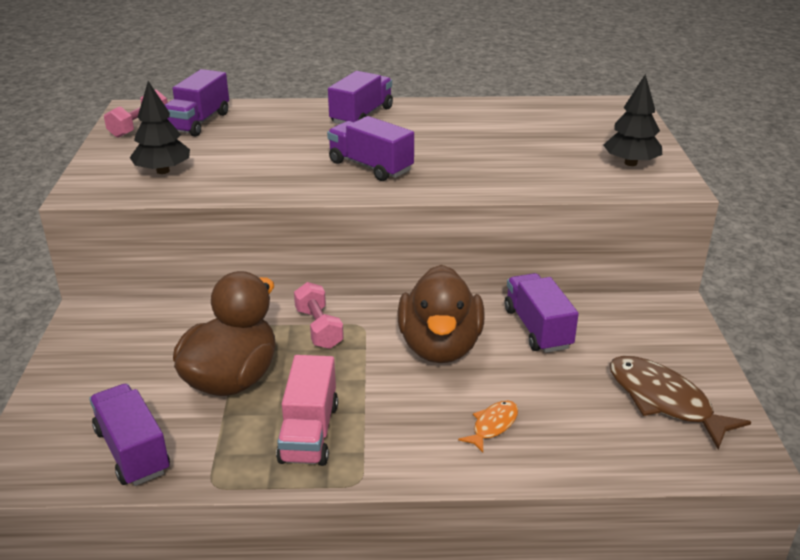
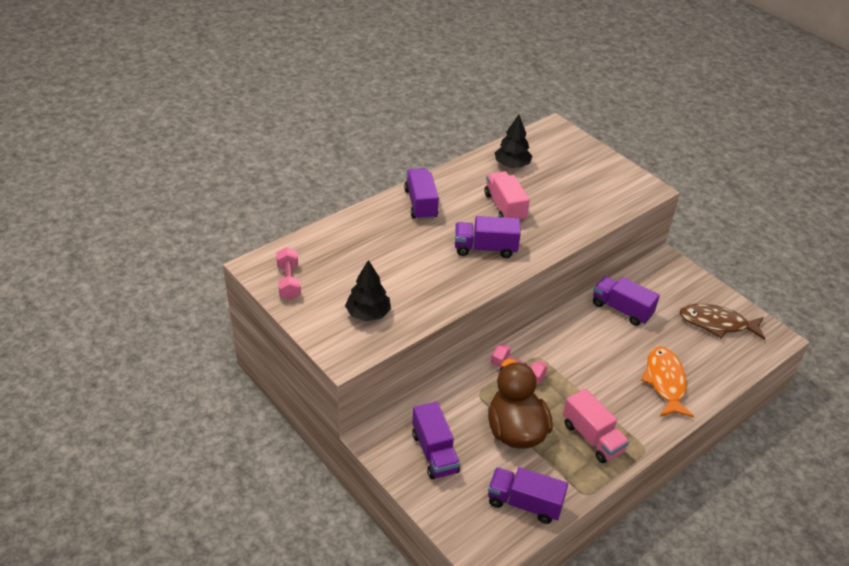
camera: 40 degrees left, 10 degrees up
(198, 122) = (324, 258): purple truck -> purple truck (434, 452)
(440, 347) = (590, 348): brown duck -> none
(450, 144) = (504, 207): none -> pink truck
(493, 425) = (665, 382): orange fish -> orange fish, size x1.92
(630, 163) = (612, 180): black tree -> black tree (512, 165)

